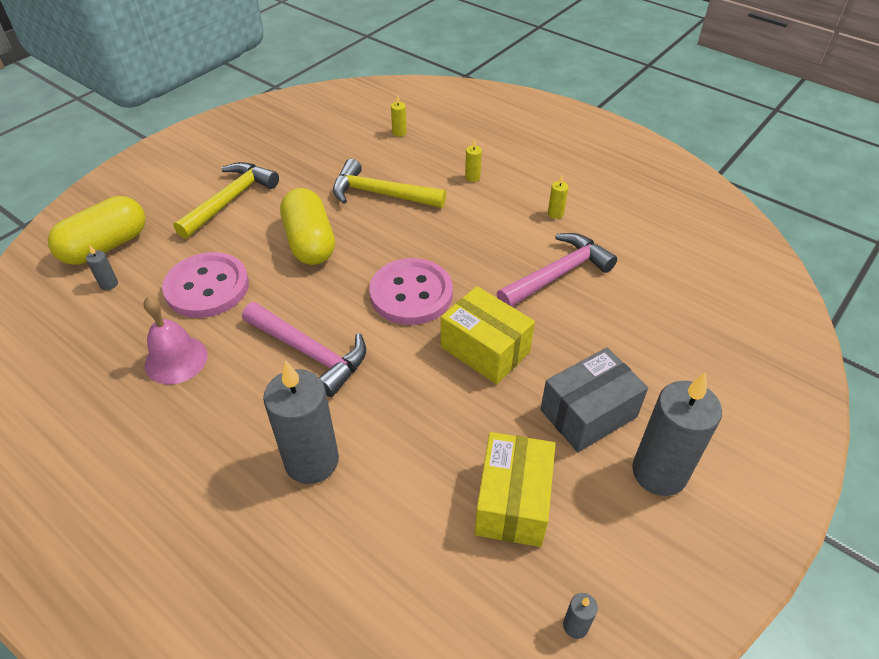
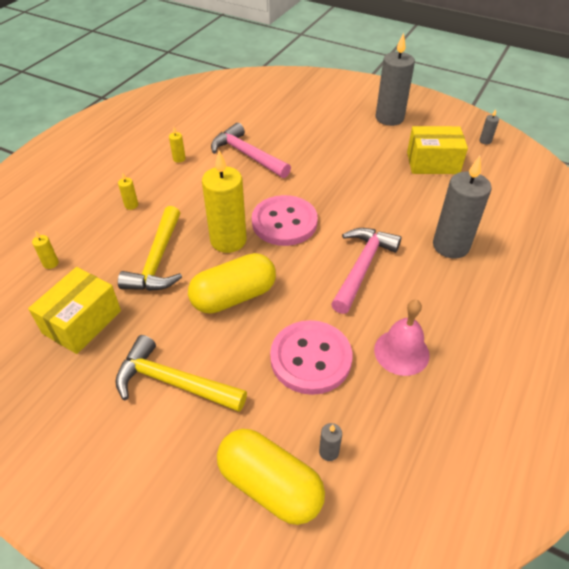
camera: 100 degrees left, 0 degrees up
(394, 244) = (228, 240): none -> yellow candle
(485, 349) = (327, 181): yellow box -> yellow box (82, 322)
(588, 413) = (362, 140): grey box -> none

